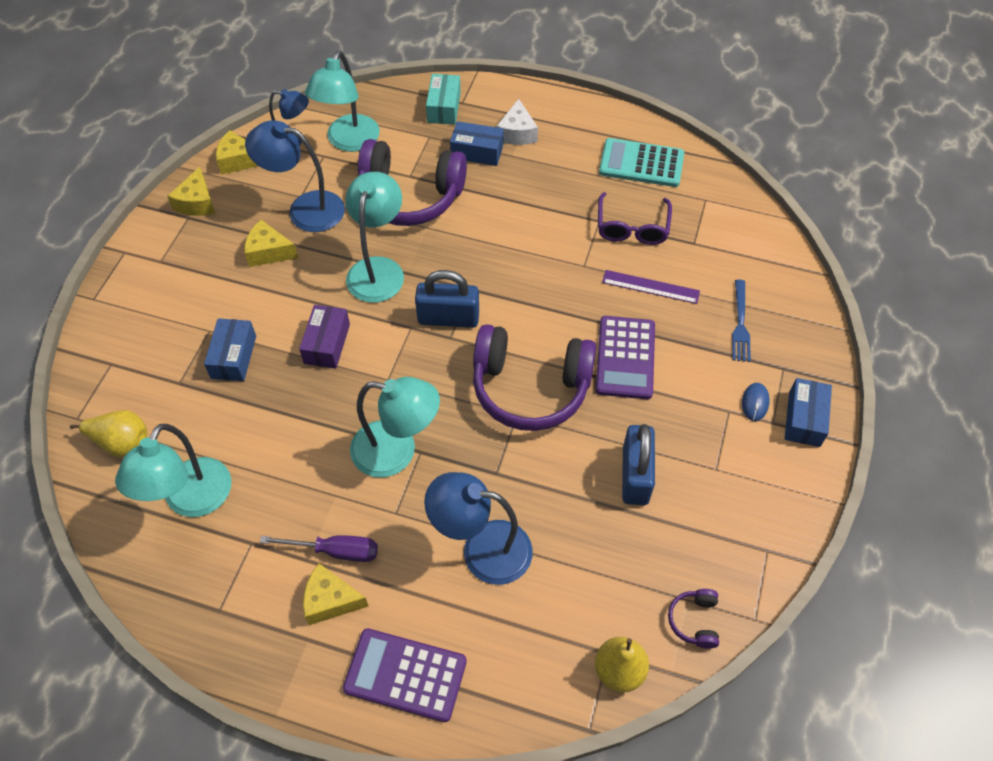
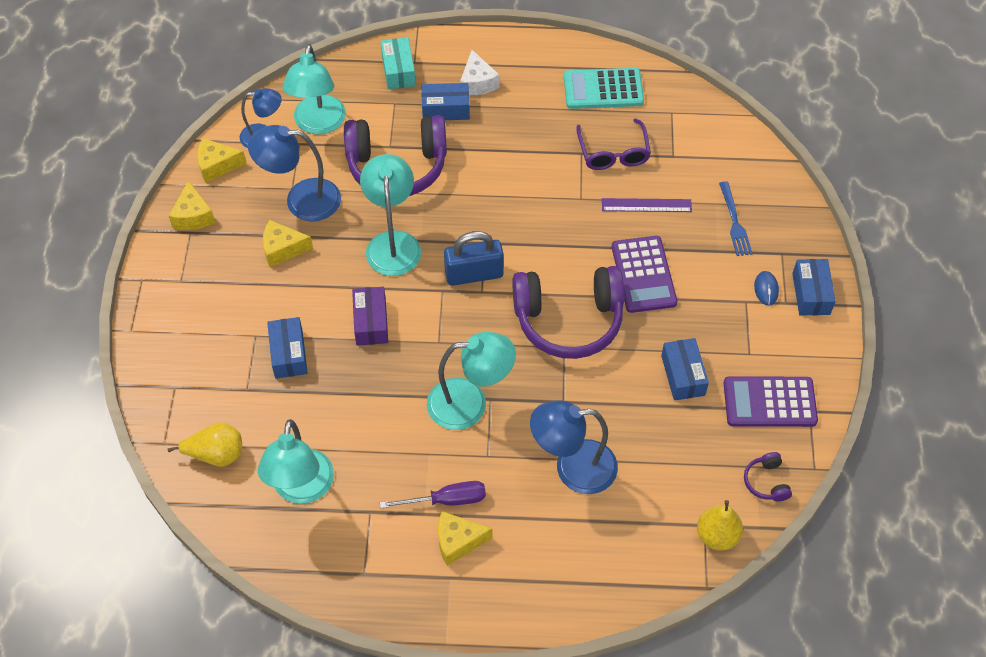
camera: 15 degrees left, 0 degrees up
(405, 675) = (543, 584): purple calculator -> purple calculator (769, 402)
(635, 476) = (683, 375): blue padlock -> blue box

